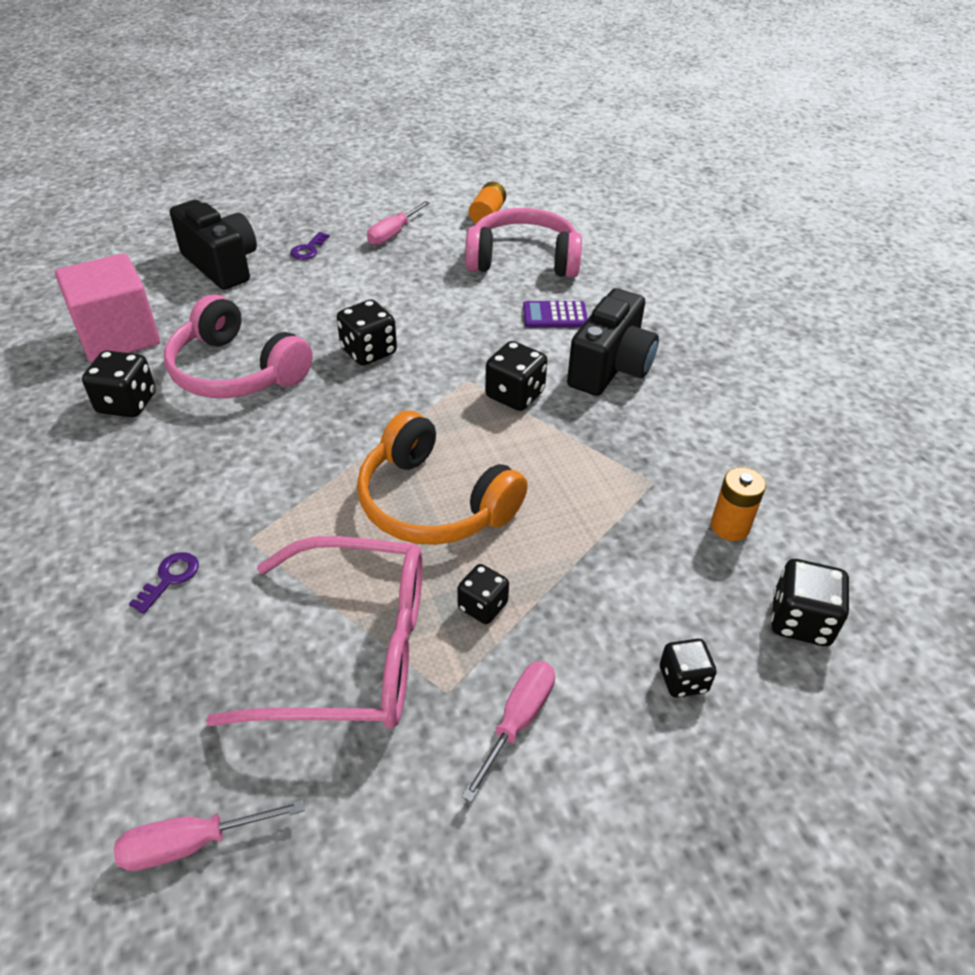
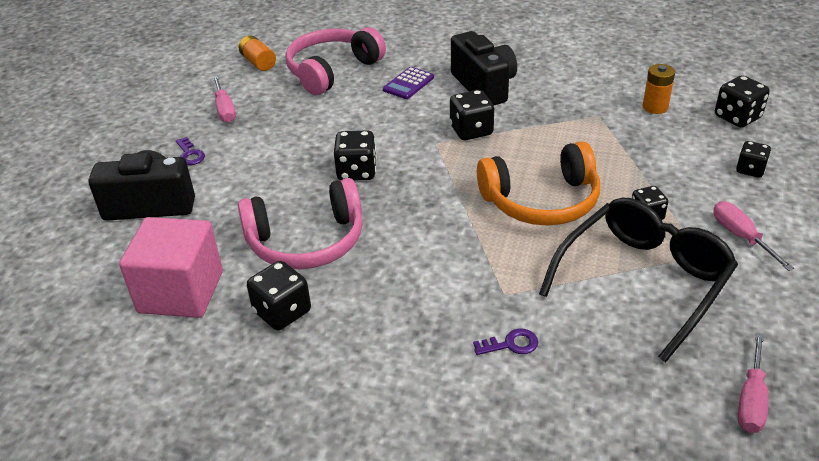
camera: 50 degrees left, 5 degrees down
(170, 578) = (511, 344): purple key -> purple key turned 105 degrees clockwise
(352, 650) = (643, 280): pink glasses -> black glasses

